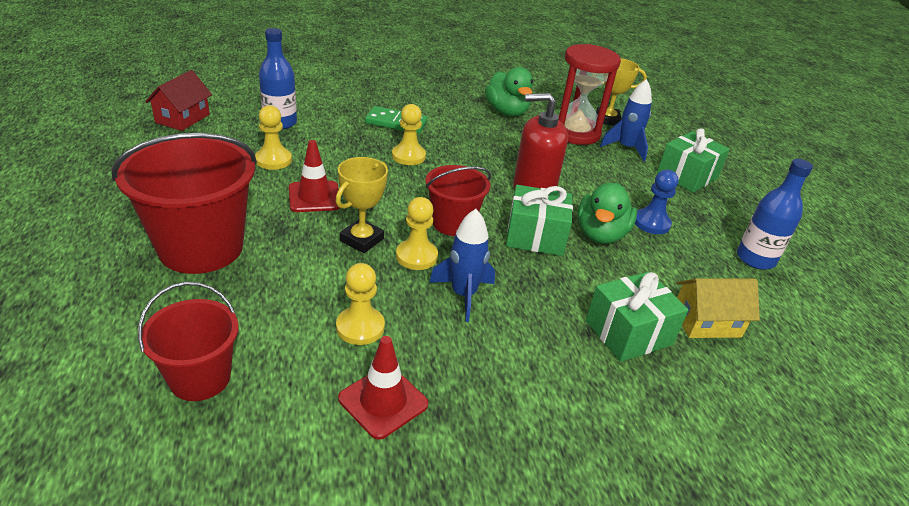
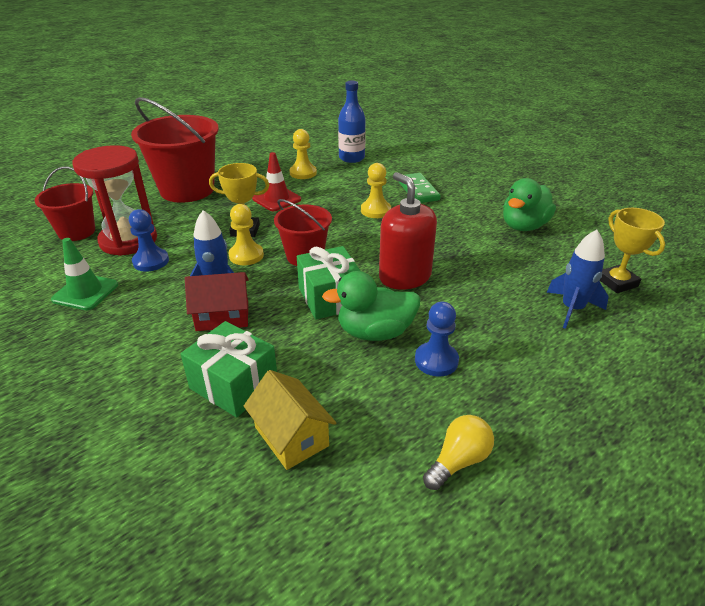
camera: 65 degrees right, 0 degrees up
(182, 118) = (313, 135): red house -> red house (222, 316)
(360, 327) = (151, 261): yellow pawn -> blue pawn
(383, 401) = (85, 292): red traffic cone -> green traffic cone
(575, 132) = (549, 270): red hourglass -> red hourglass (128, 240)
(687, 176) = (580, 367): green gift -> none
(755, 259) = (458, 461): blue bottle -> yellow light bulb

